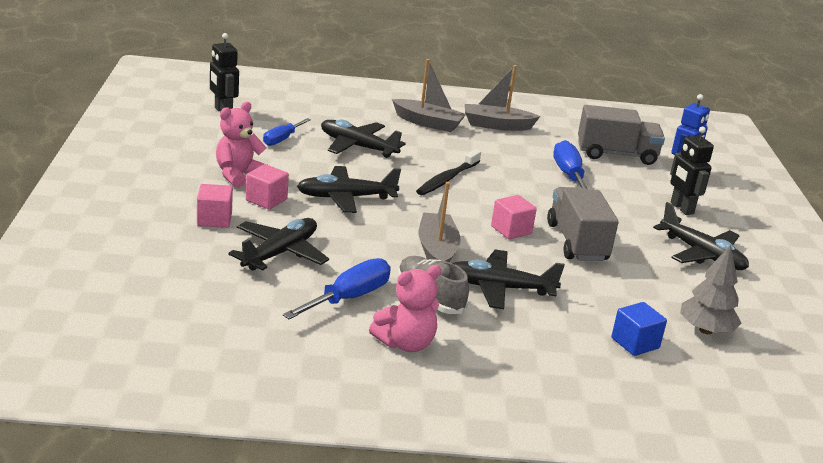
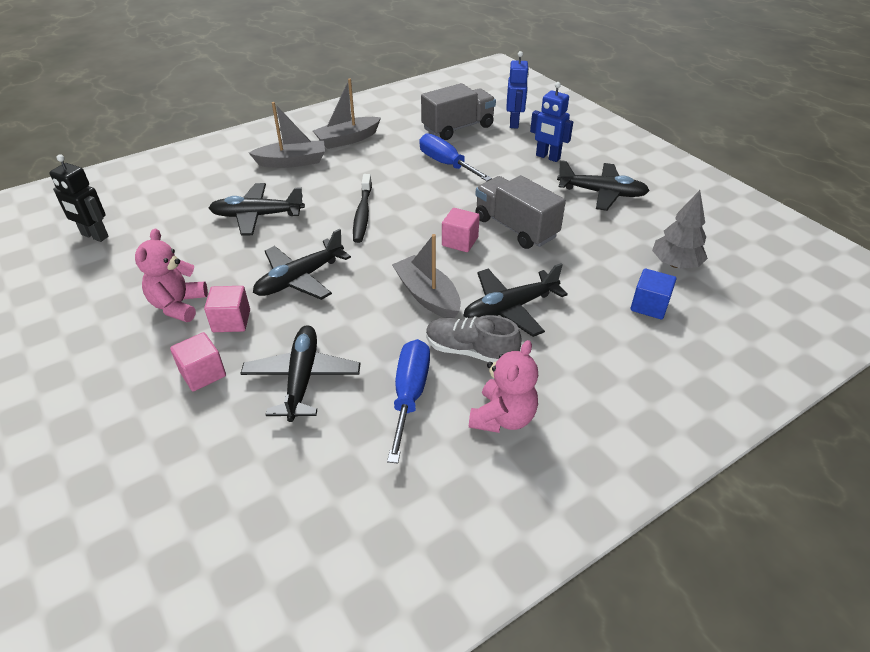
camera: 30 degrees left, 15 degrees up
(282, 139) = (181, 241): blue screwdriver -> none
(681, 208) = (547, 157): black robot -> blue robot

